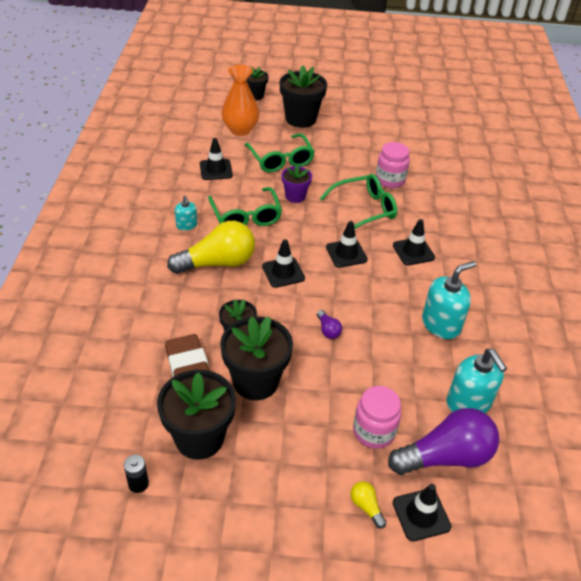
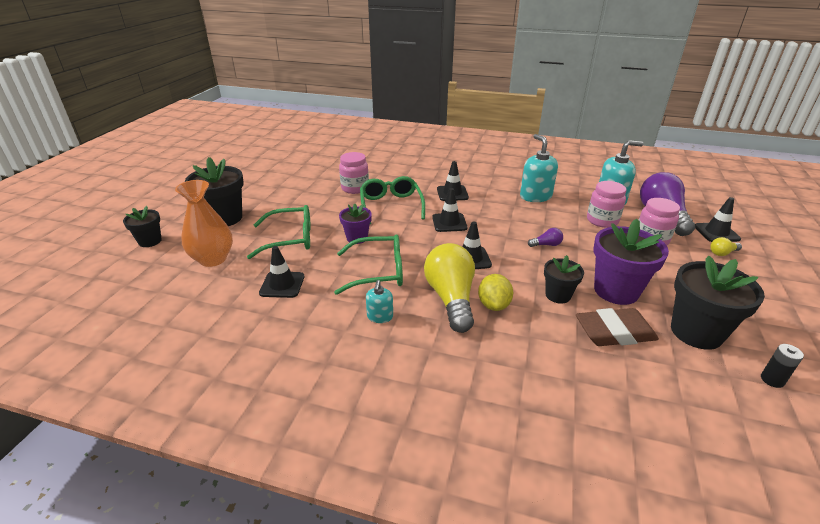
camera: 75 degrees left, 10 degrees down
(186, 225) = (380, 317): turquoise soap dispenser -> turquoise soap dispenser turned 105 degrees clockwise
(214, 290) = (493, 305): none -> yellow lemon
(256, 381) = (616, 290): black flower pot -> purple flower pot
(404, 386) = (602, 221): none -> pink jar

